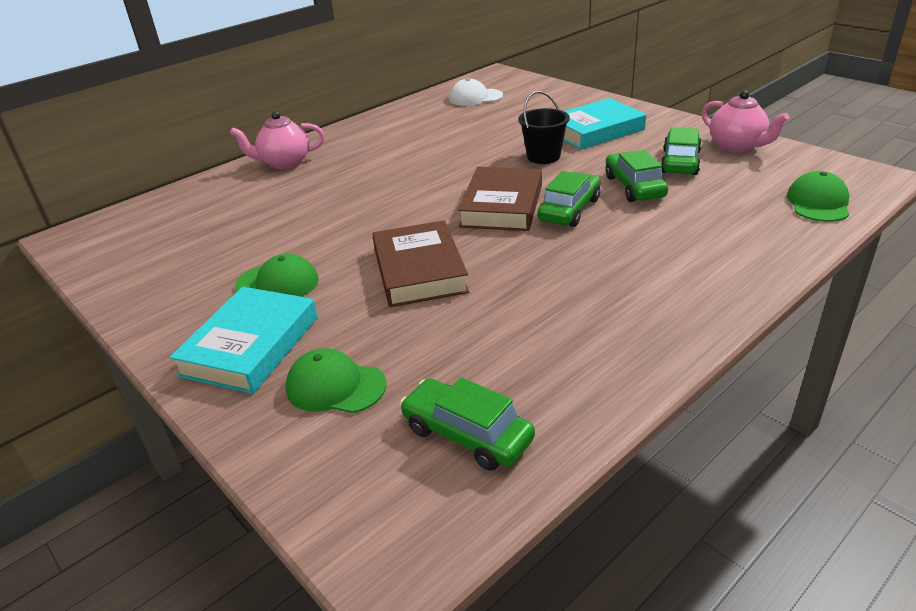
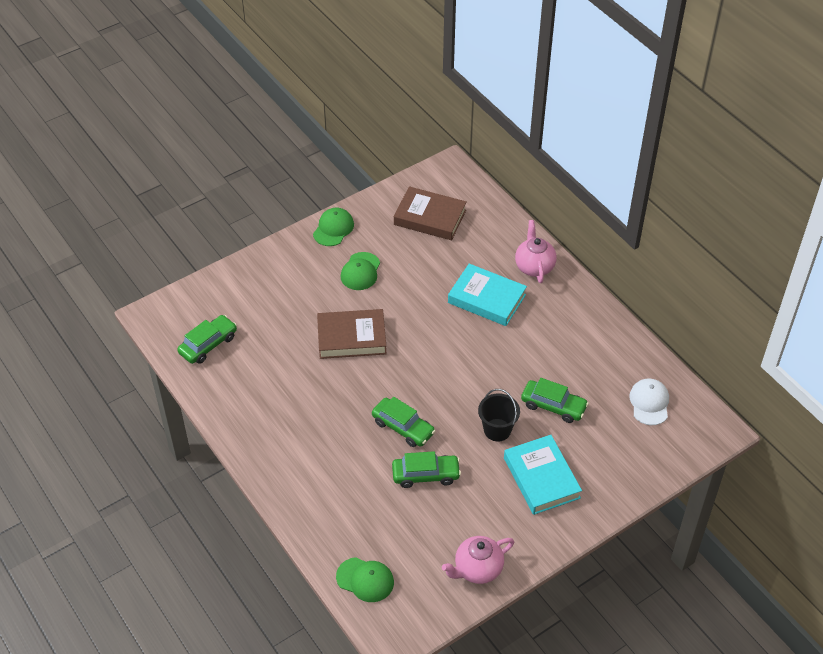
camera: 95 degrees right, 15 degrees up
(250, 346) = (303, 264): turquoise book -> turquoise book (486, 299)
(335, 386) = (258, 298): green cap -> green cap (333, 228)
(502, 206) = (421, 390): brown book -> brown book (430, 217)
(680, 162) = (459, 518): green car -> green car (553, 406)

